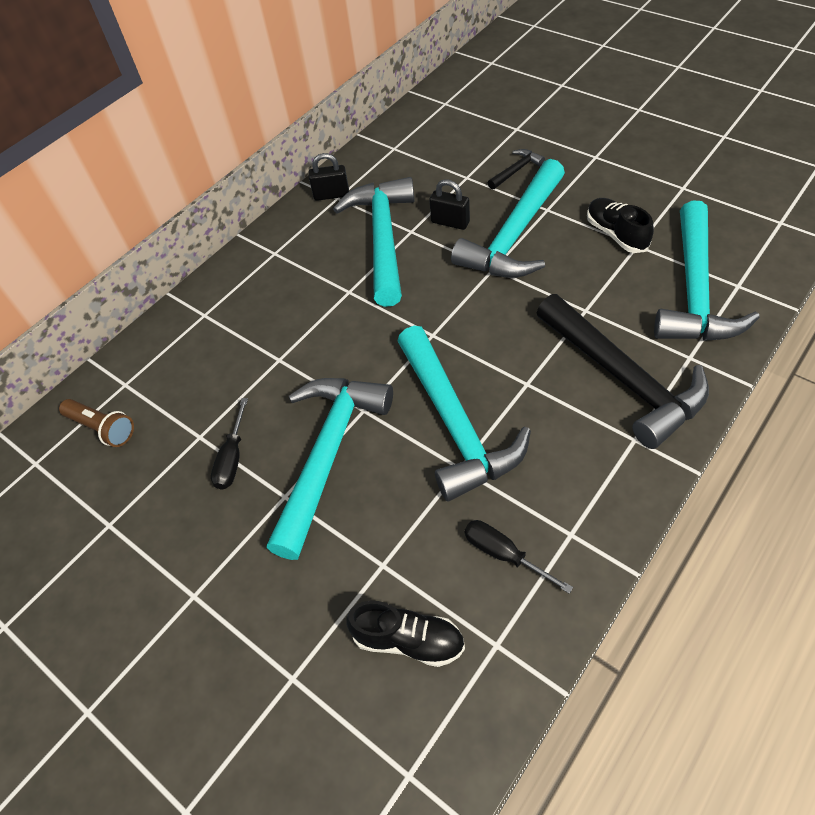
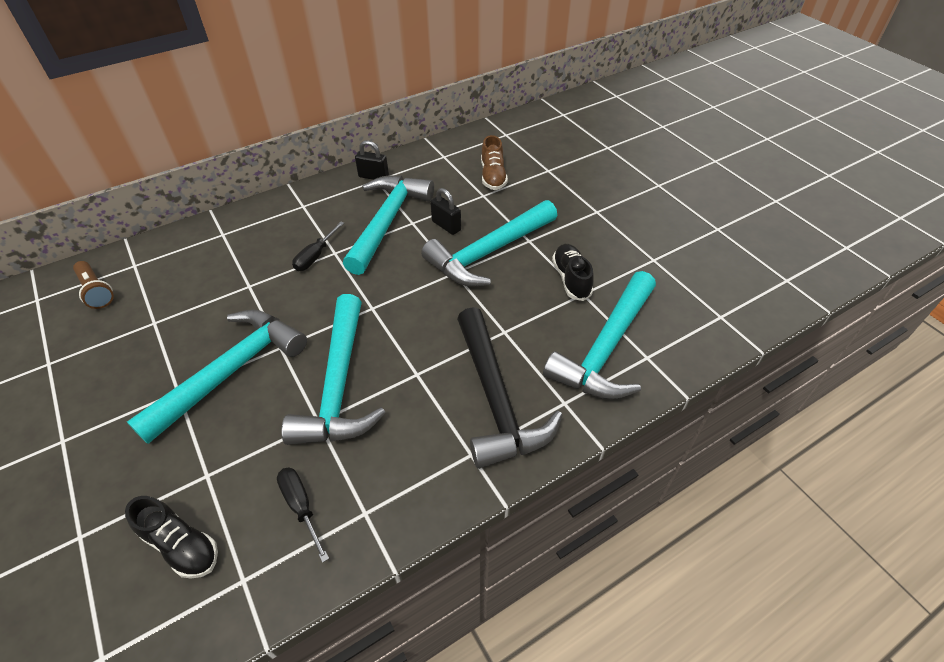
camera: 15 degrees right, 5 degrees down
(232, 459) = (163, 348): black screwdriver -> black screwdriver (315, 256)
(463, 153) = (493, 176): none -> brown shoe
(516, 170) = (525, 202): black hammer -> none

